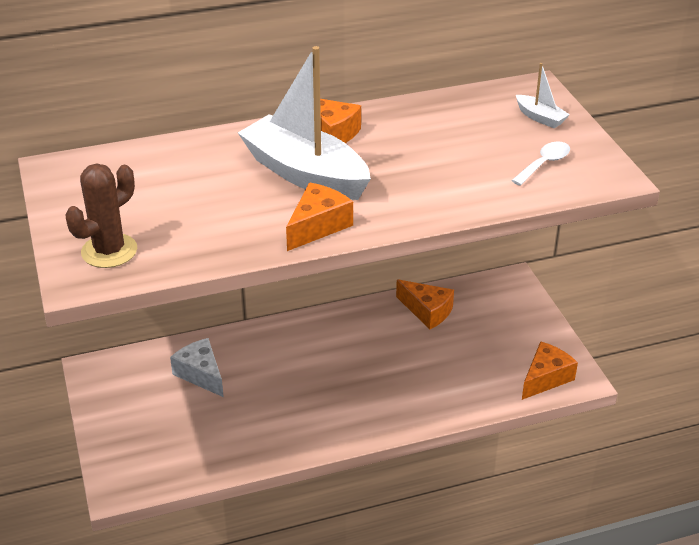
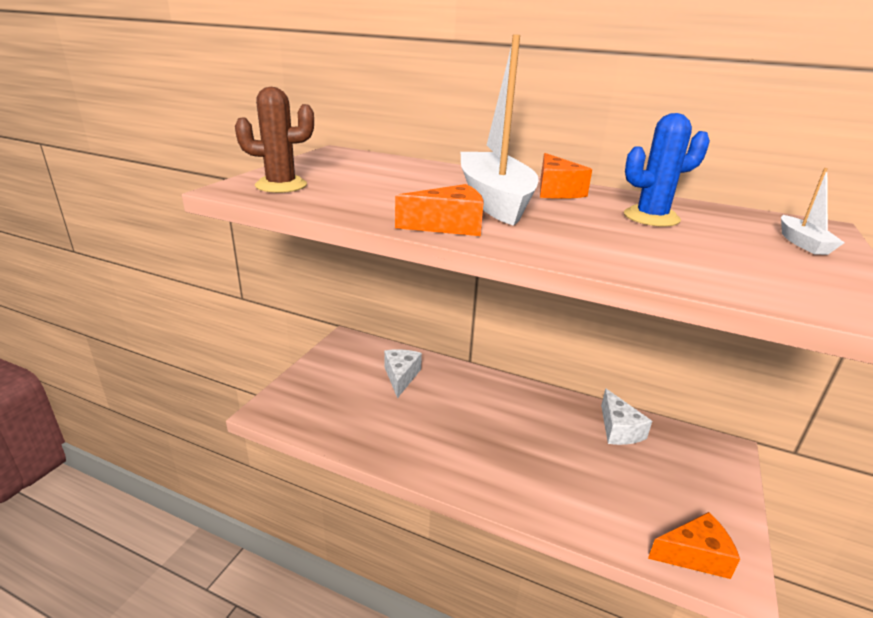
camera: 40 degrees right, 10 degrees down
(427, 311) = (619, 429): orange cheese -> white cheese
(430, 135) = (651, 217): none -> blue cactus
(544, 164) = (768, 271): white spoon -> none

